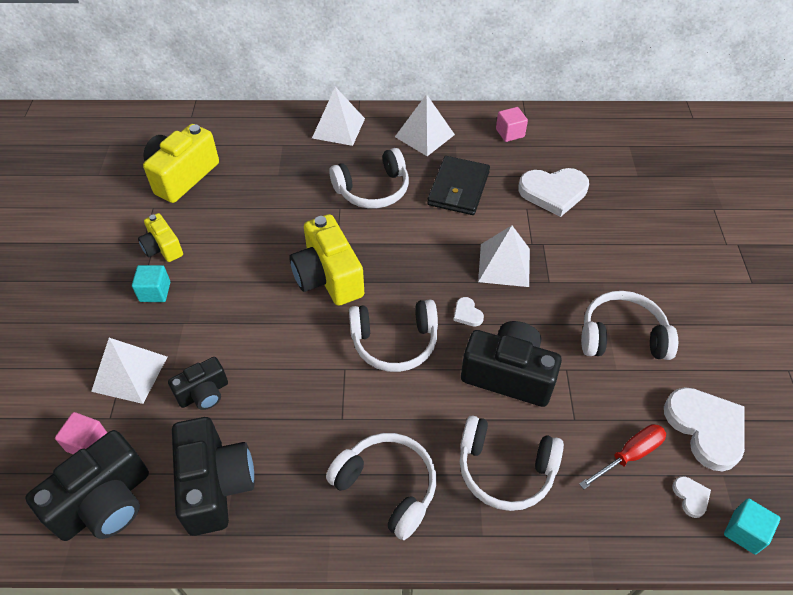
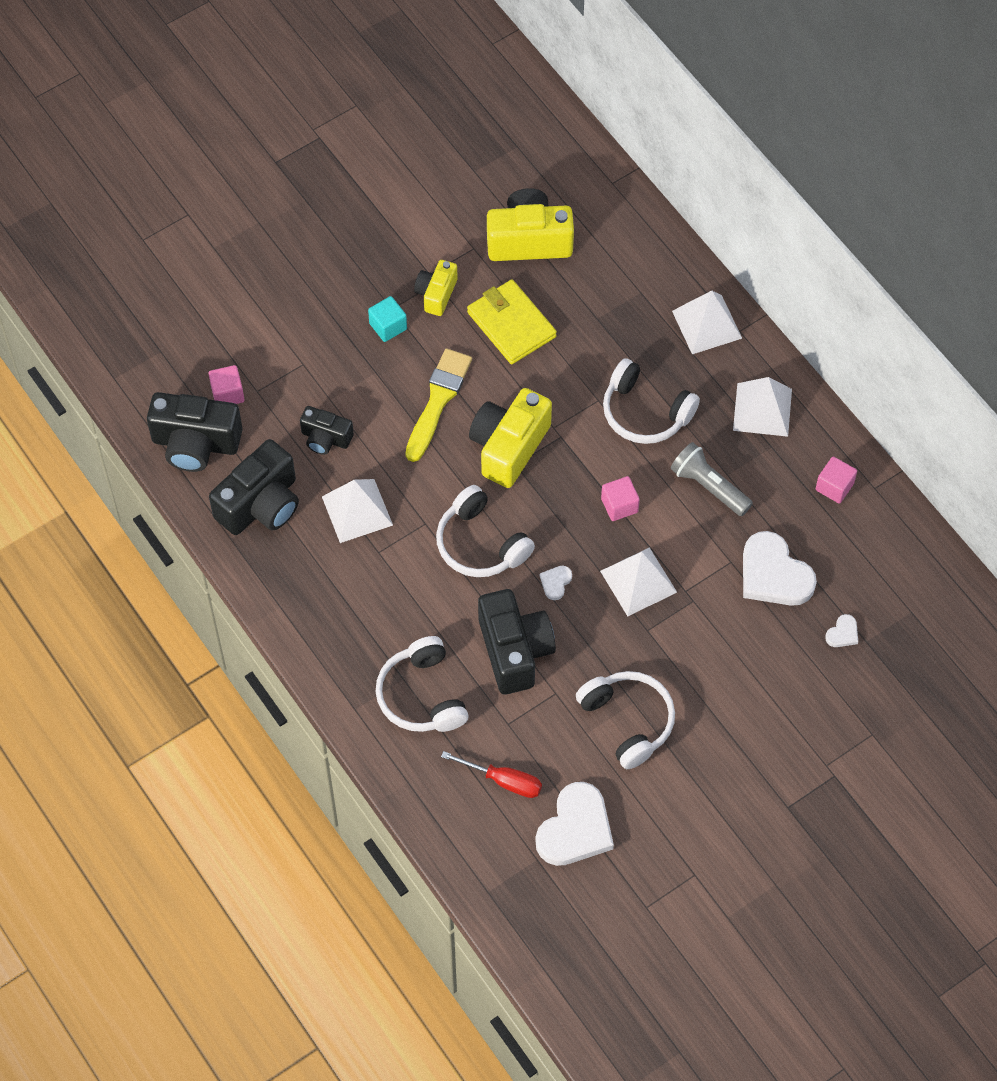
camera: 55 degrees right, 10 degrees up
(130, 373) = (302, 373): white pyramid -> white pyramid (357, 511)
(233, 220) = (511, 324): none -> yellow wallet
(248, 297) = (438, 401): none -> yellow brush
(387, 486) = (345, 621): white headphones -> none
(433, 242) = (619, 505): none -> pink cube
(458, 189) = (709, 486): black wallet -> grey flashlight
(691, 497) = (497, 842): white heart -> white heart (842, 633)
(744, 532) = (494, 893): turquoise cube -> none

